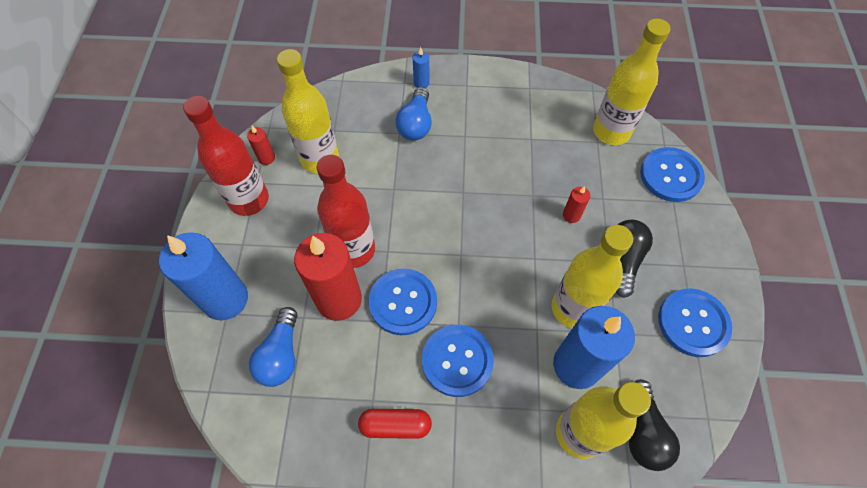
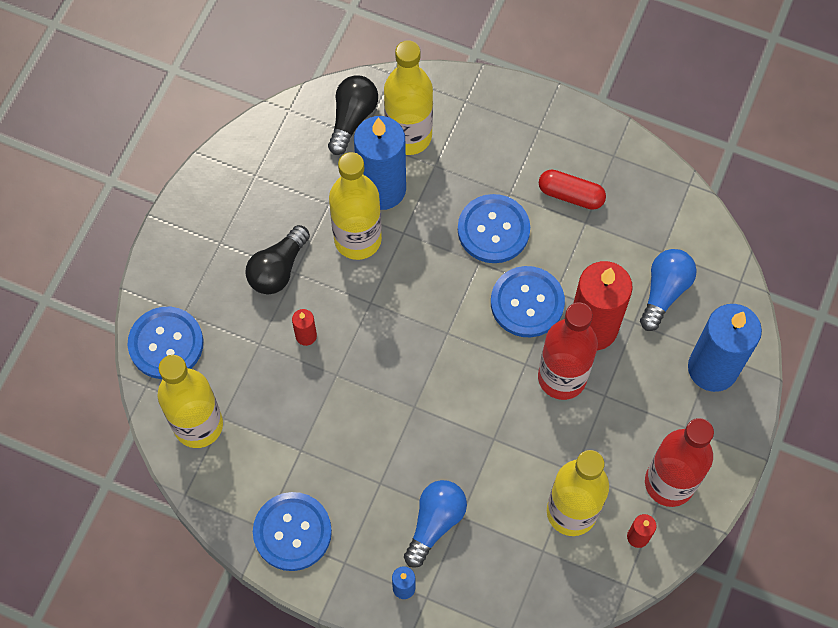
camera: 160 degrees left, 5 degrees up
(693, 323) = (249, 187): blue button -> blue button (292, 532)

